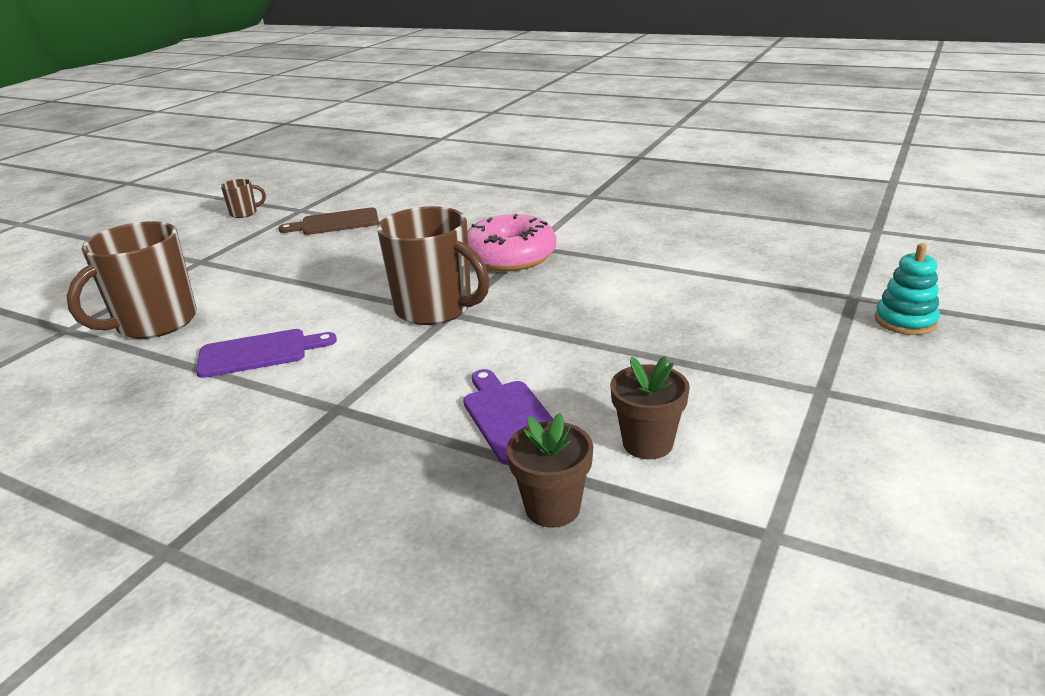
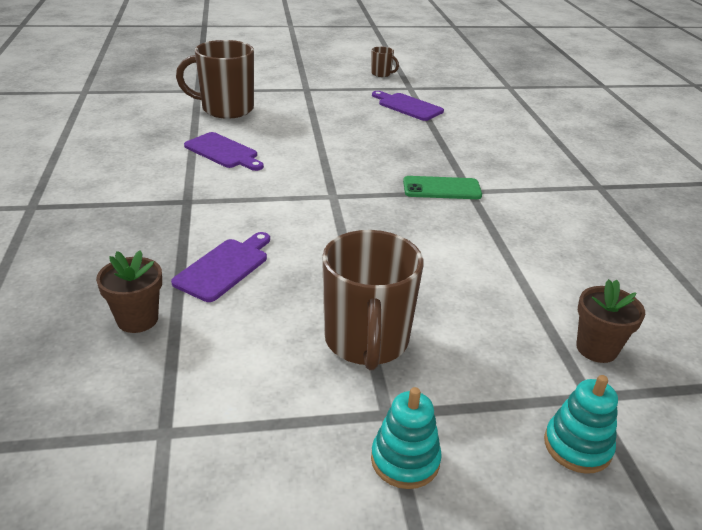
camera: 50 degrees right, 5 degrees up
(335, 223) = (408, 106): brown cutting board -> purple cutting board
(436, 309) = (333, 188): brown mug -> brown mug (366, 341)
(510, 257) = (441, 188): pink donut -> green phone
(647, 443) = (237, 338): brown flower pot -> brown flower pot (596, 348)
(884, 400) = (405, 460): none -> turquoise stacking toy

